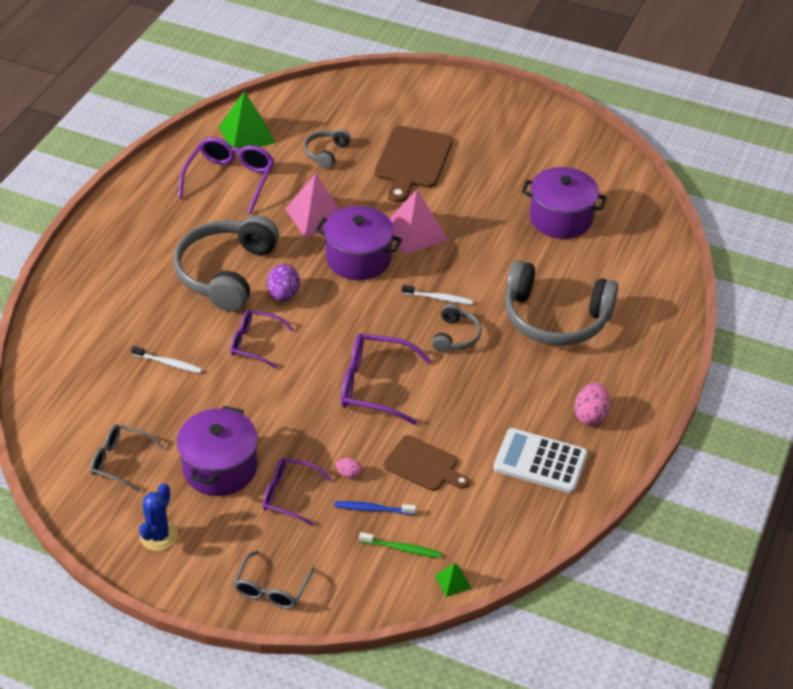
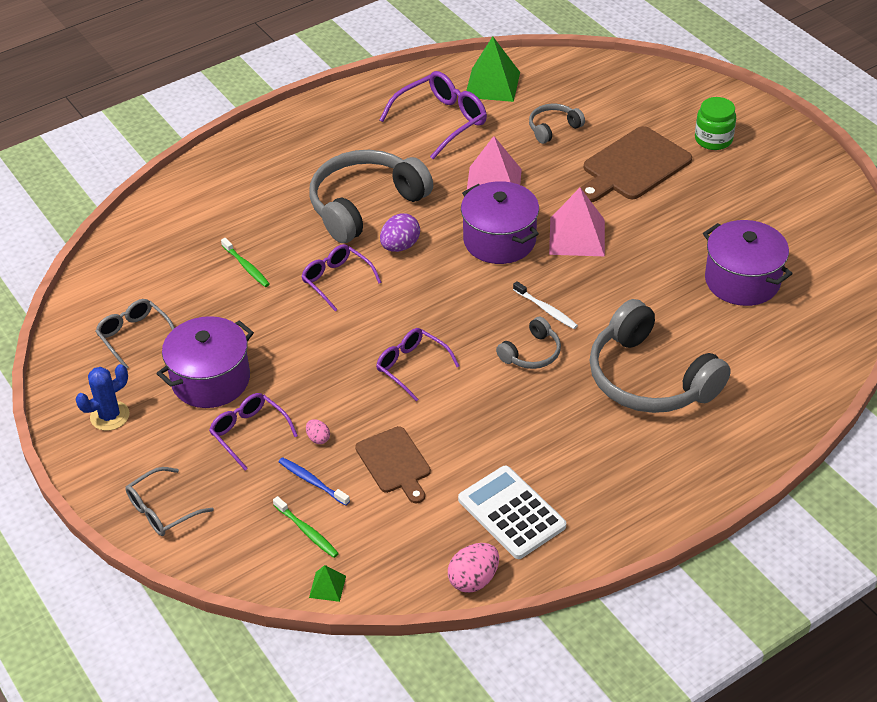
camera: 35 degrees right, 0 degrees up
(168, 363) = (246, 266): white toothbrush -> green toothbrush
(373, 386) = (411, 366): purple glasses -> purple glasses, size x0.65
(454, 118) = (713, 139): none -> green jar
(590, 415) = (603, 491): pink egg -> pink egg (473, 579)

